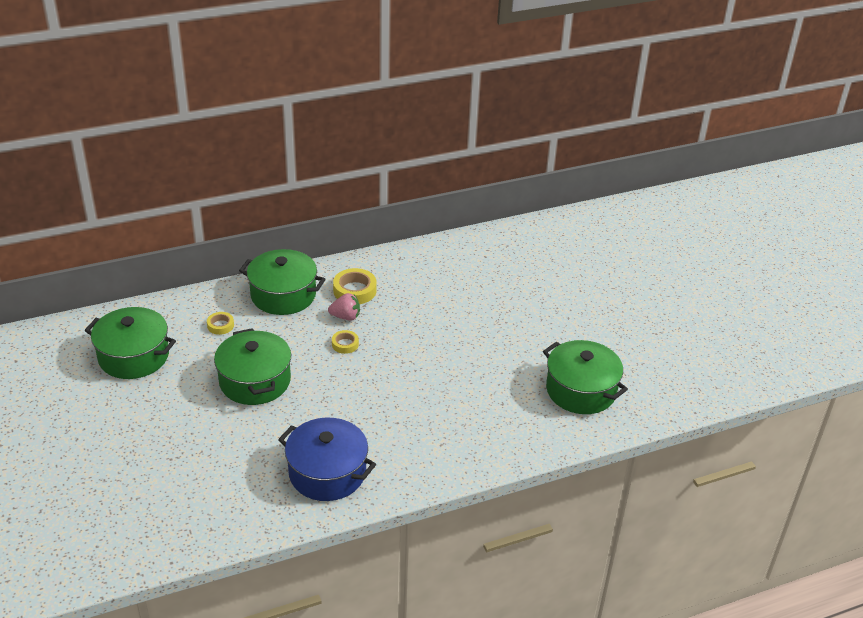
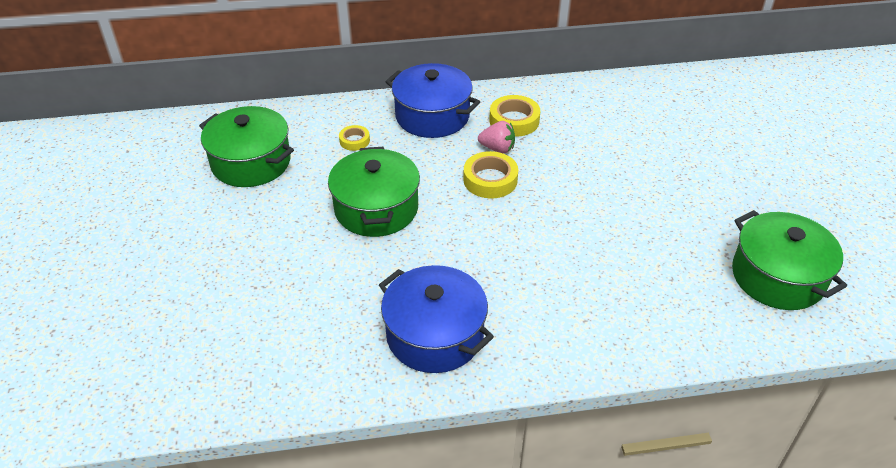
camera: 15 degrees right, 5 degrees up
(283, 295) = (432, 116): green pot -> blue pot
(345, 344) = (490, 180): yellow tape -> yellow tape, size x1.70

